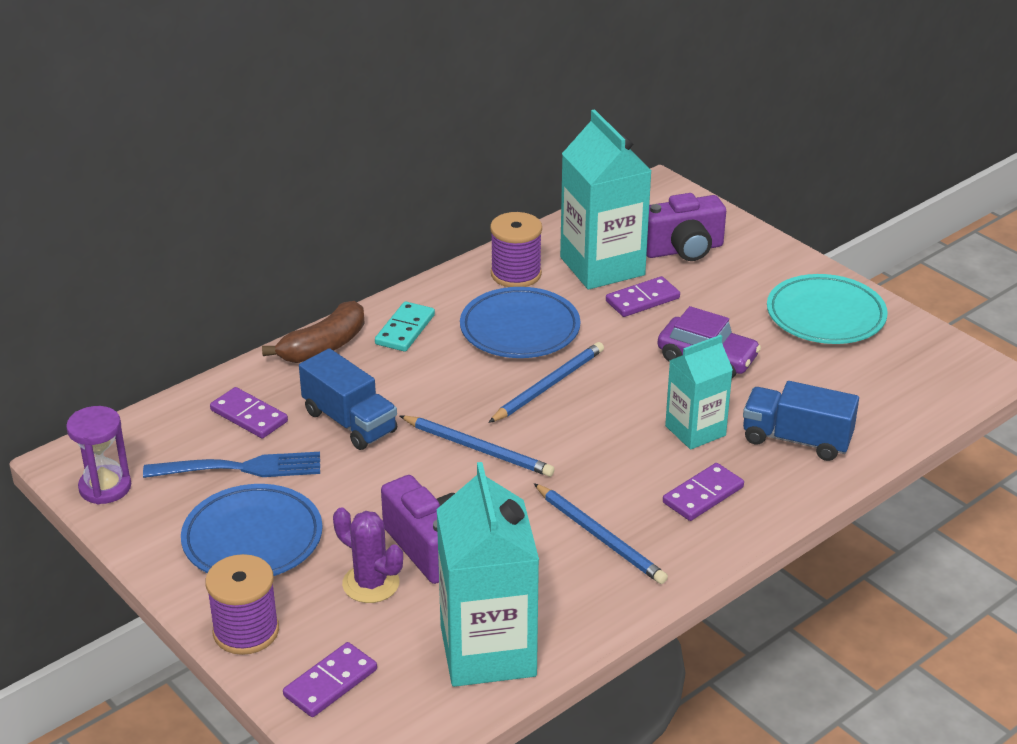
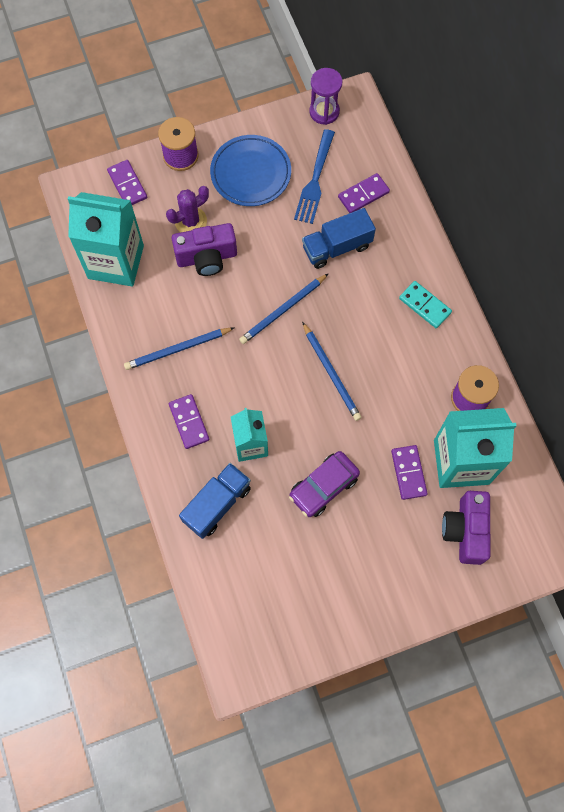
camera: 110 degrees right, 35 degrees up
(324, 346) = (422, 252): brown banana -> none
(520, 329) = (400, 377): blue plate -> none
(825, 316) = (344, 596): turquoise plate -> none

